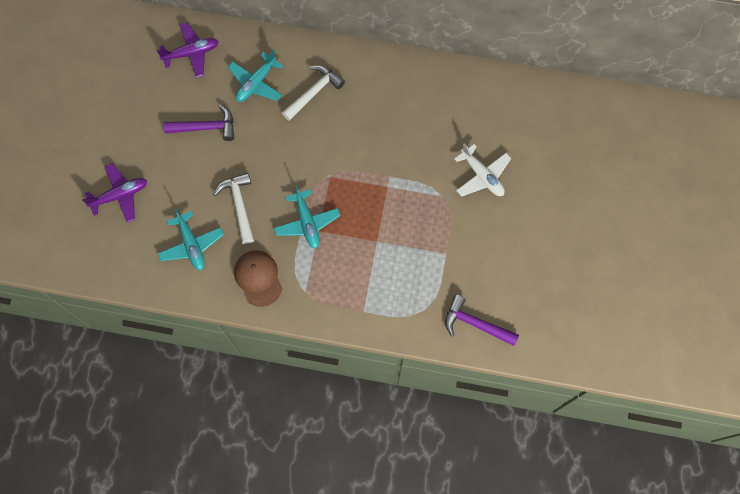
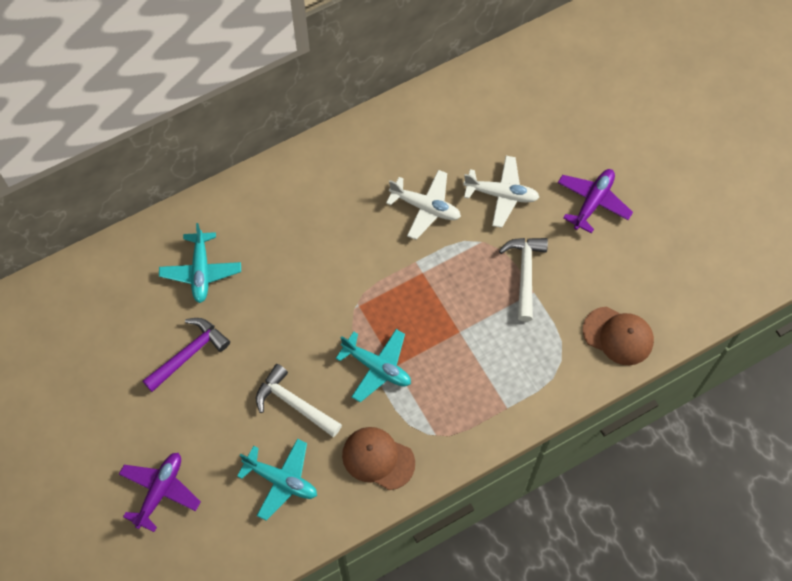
camera: 40 degrees left, 5 degrees down
(191, 53) = (105, 292): purple plane -> purple plane (593, 202)
(314, 92) = (268, 236): white hammer -> white hammer (525, 273)
(426, 147) = (425, 207): none -> white plane
(475, 324) = (618, 336): purple hammer -> brown cap

